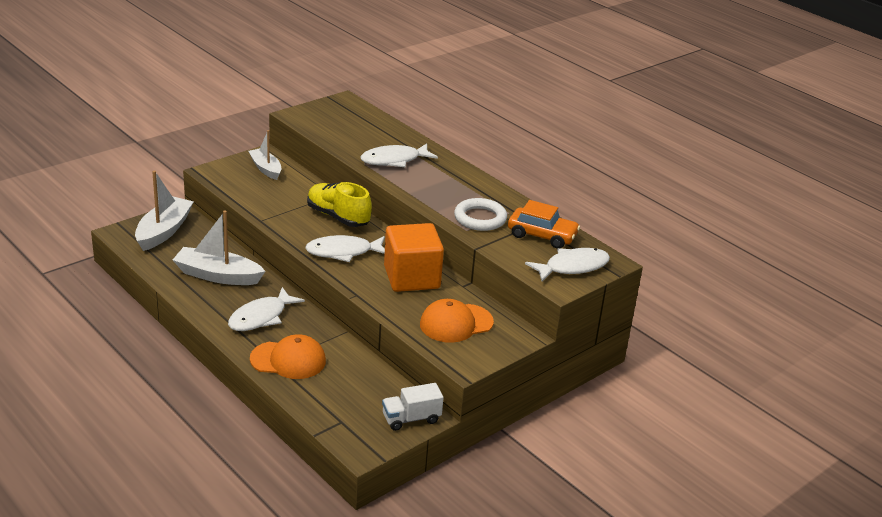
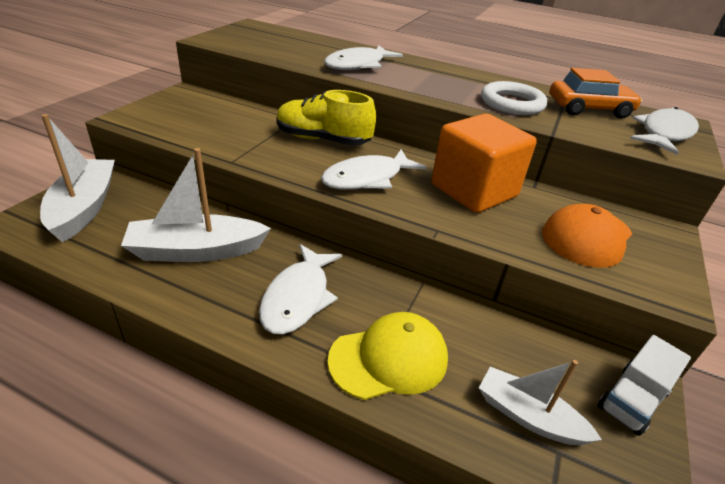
camera: 25 degrees left, 5 degrees up
(266, 169) = (196, 105): white boat -> white boat (528, 416)
(288, 360) = (389, 359): orange cap -> yellow cap

